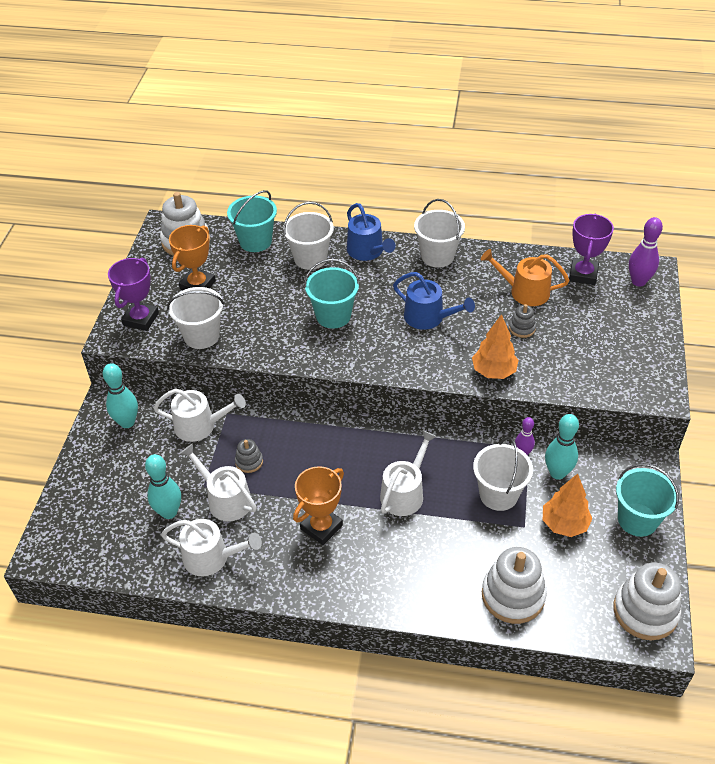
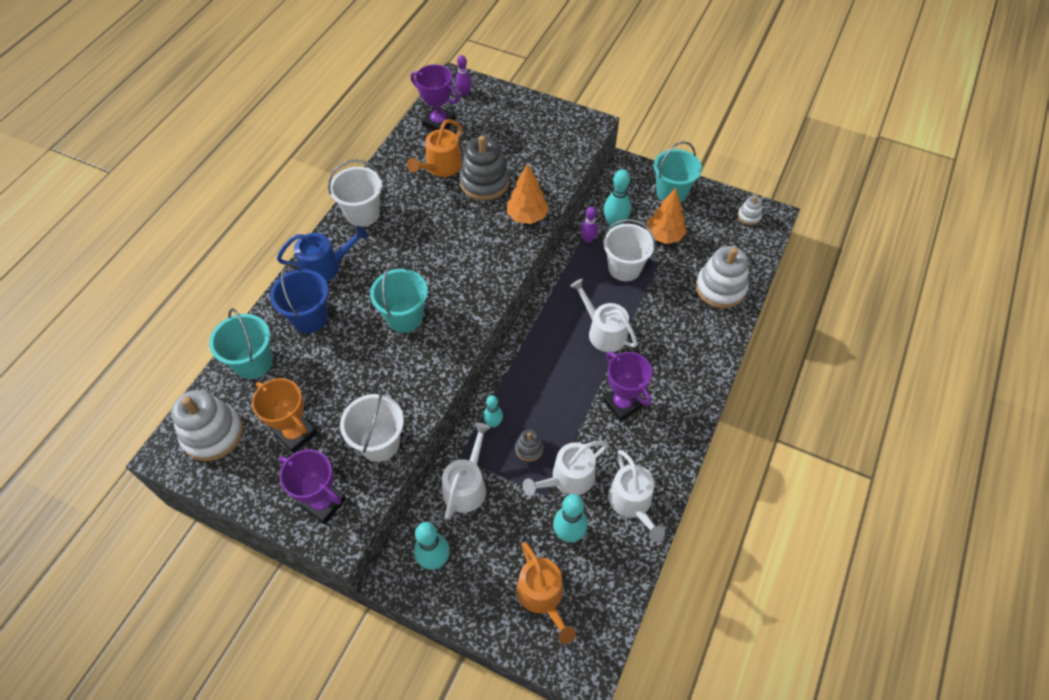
camera: 75 degrees left, 10 degrees up
(106, 506) = (542, 596): none -> orange watering can
(211, 557) = (632, 503): white watering can -> white watering can turned 135 degrees clockwise
(268, 428) = (493, 423): none -> turquoise bowling pin
(310, 258) = (309, 317): white bucket -> blue bucket
(321, 527) = (622, 404): orange trophy -> purple trophy
(428, 317) = (441, 243): blue watering can -> none
(522, 328) = (484, 182): grey stacking toy -> grey stacking toy, size x2.02
(638, 281) = (464, 93): purple bowling pin -> purple bowling pin, size x0.63
(645, 611) = (749, 216): white stacking toy -> white stacking toy, size x0.50

